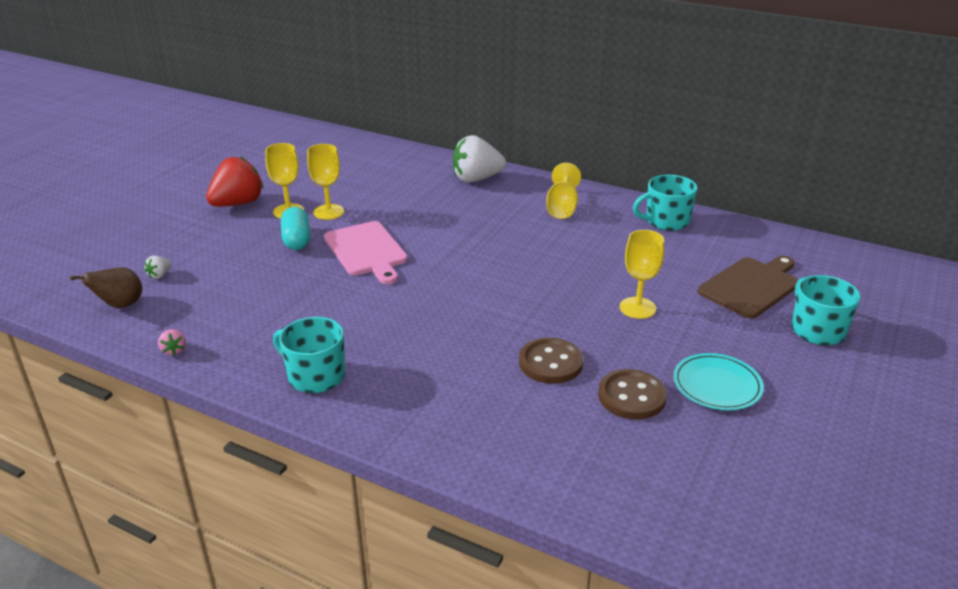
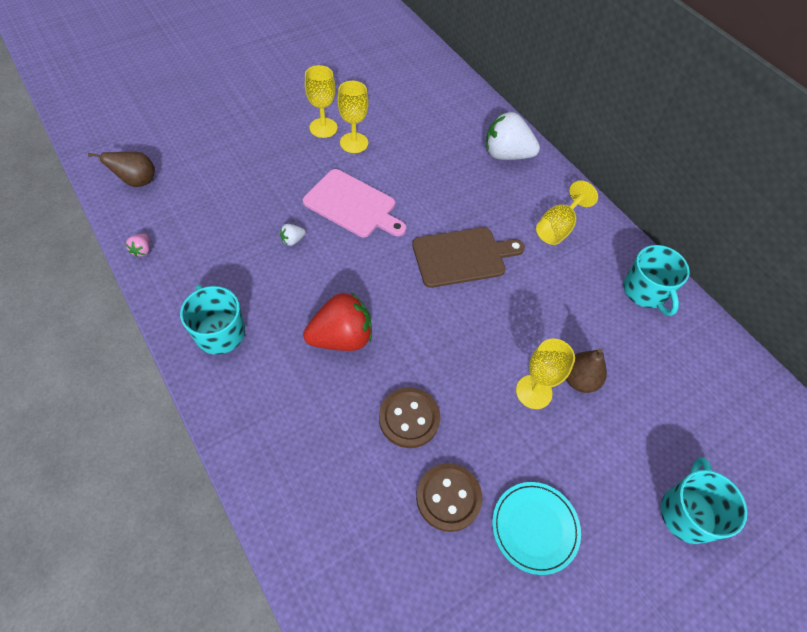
camera: 25 degrees right, 25 degrees up
(160, 275) = (184, 160): white strawberry -> white strawberry (293, 240)
(238, 203) = (291, 101): red strawberry -> red strawberry (341, 337)
(296, 240) = (307, 165): turquoise capsule -> none
(366, 251) = (352, 205): pink cutting board -> pink cutting board turned 60 degrees counterclockwise
(666, 221) = (645, 291): turquoise mug -> turquoise mug turned 120 degrees counterclockwise
(666, 288) = (579, 380): none -> brown pear
(751, 286) = (665, 420): brown cutting board -> brown cutting board (462, 257)

